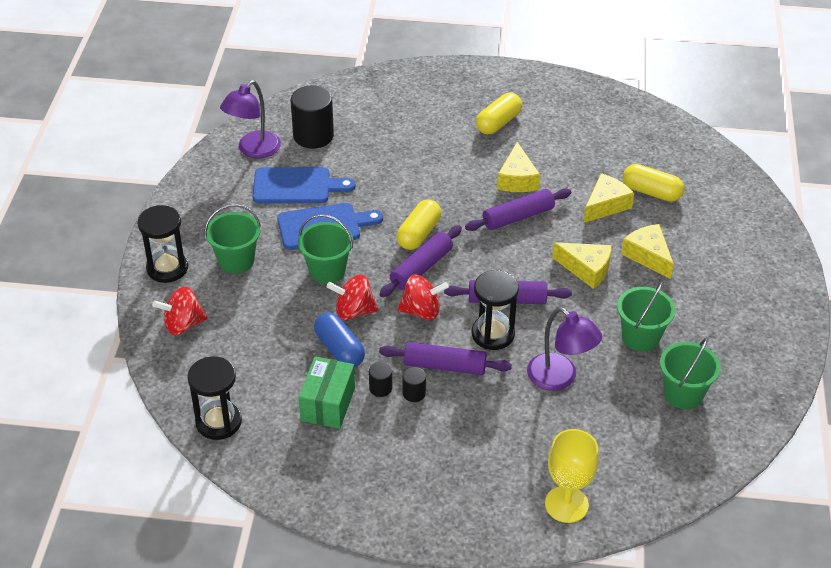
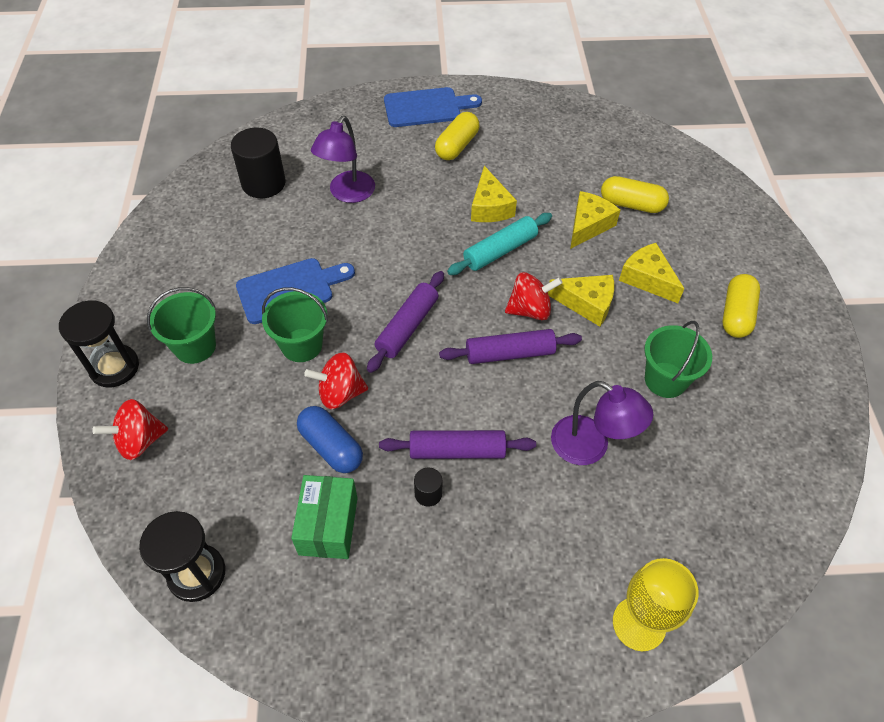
camera: 10 degrees left, 10 degrees up
(253, 150) = (200, 208): purple lamp -> purple lamp (347, 194)
(296, 186) = (253, 244): blue cutting board -> blue cutting board (426, 107)
(380, 388) = (388, 493): black cylinder -> none
(418, 234) = (397, 285): yellow capsule -> yellow capsule (736, 314)
(422, 311) = (417, 382): red spinning top -> red spinning top (530, 310)
(493, 334) = (503, 400): black hourglass -> none
(518, 217) = (500, 251): purple rolling pin -> turquoise rolling pin
(683, 394) = (730, 446): green bucket -> none

